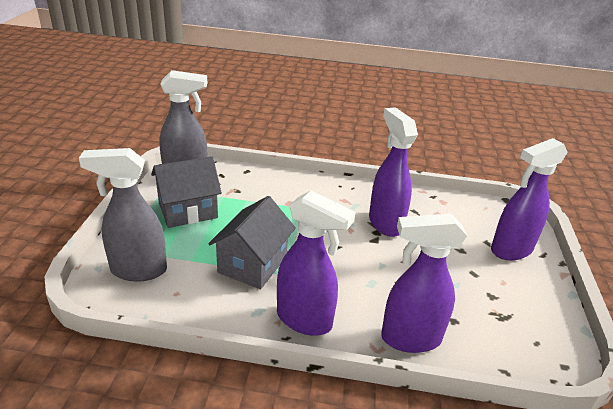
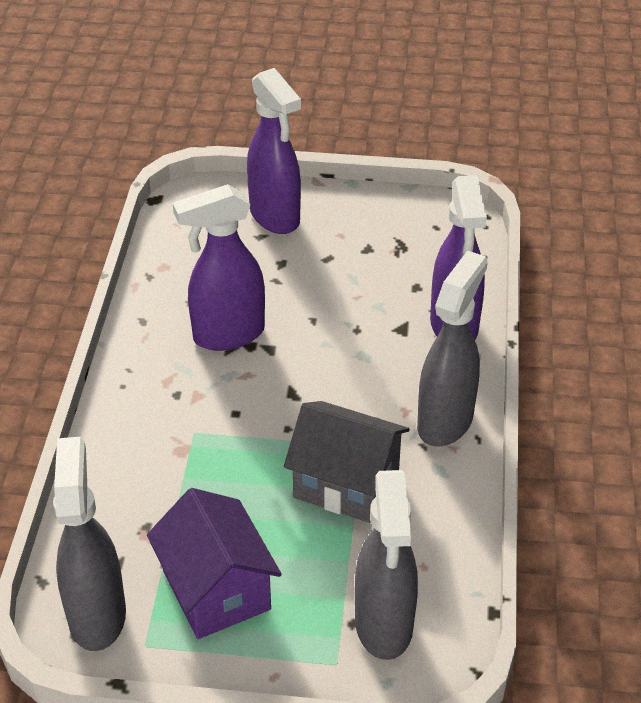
camera: 90 degrees left, 10 degrees up
(188, 210) = (216, 590): grey house -> purple house
(305, 320) = (445, 421): purple spray bottle -> grey spray bottle

